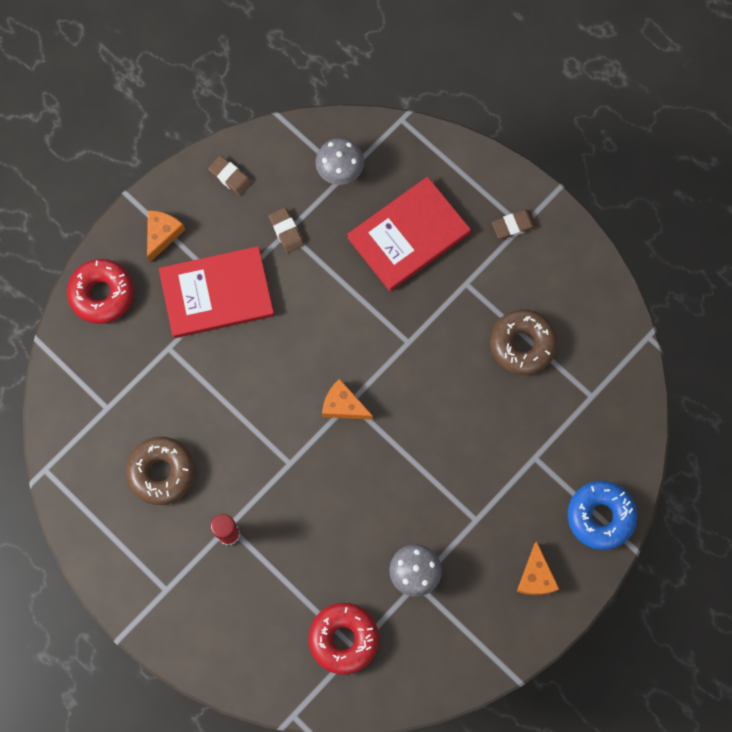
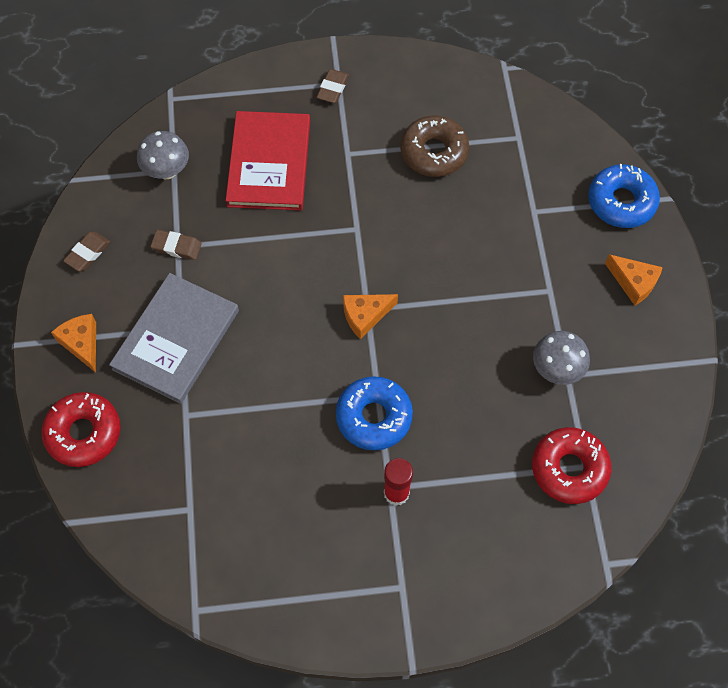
camera: 50 degrees left, 10 degrees down
(161, 472) = (291, 507): brown donut -> none
(217, 293) = (176, 339): red book -> grey book
(230, 177) = (87, 253): brown eraser -> brown eraser turned 45 degrees counterclockwise
(271, 474) = (374, 417): none -> blue donut

